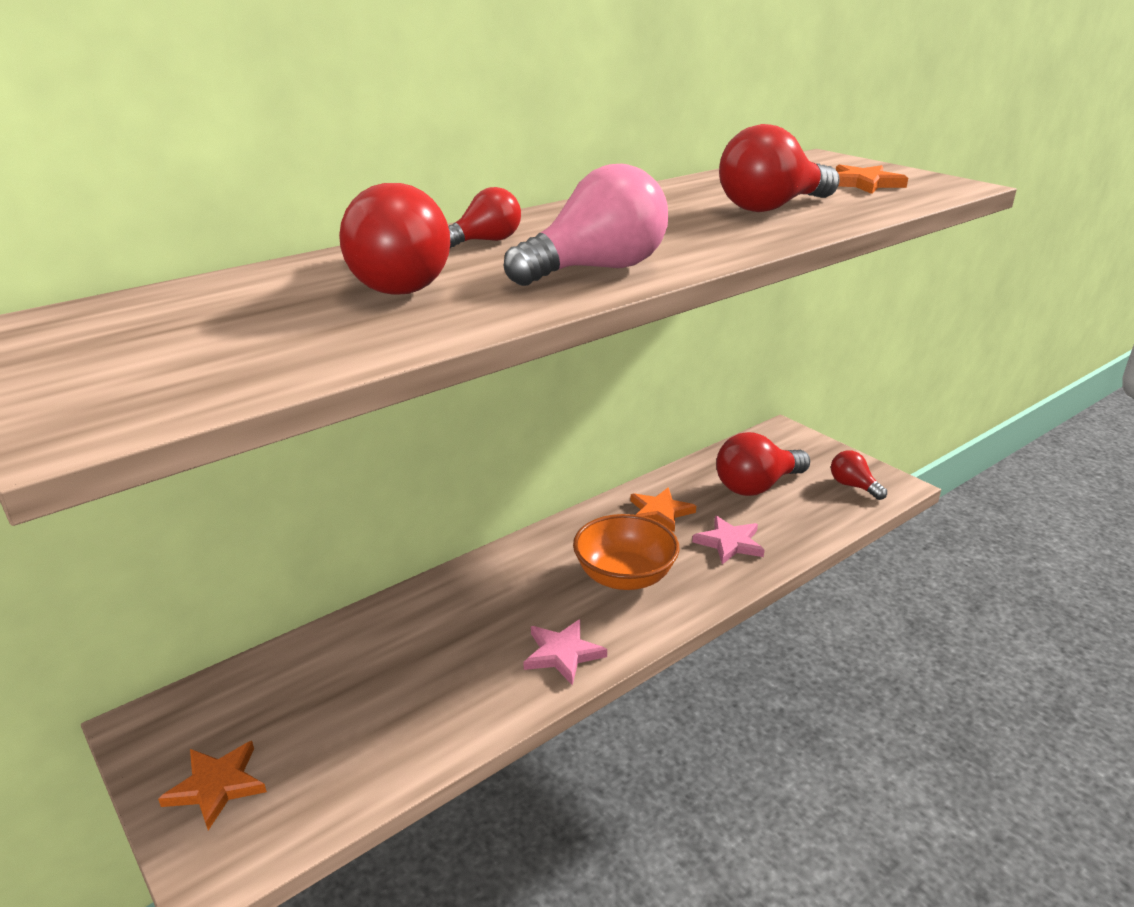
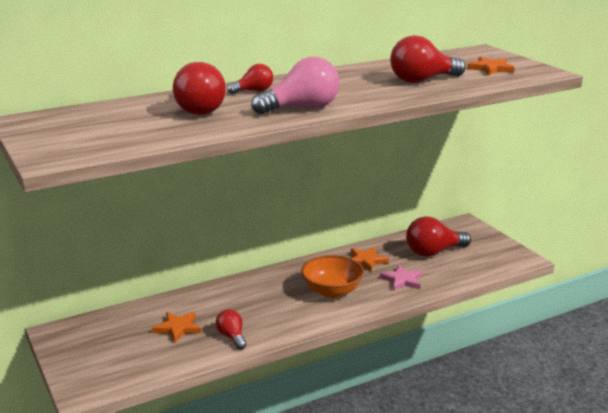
camera: 10 degrees right, 5 degrees down
(216, 786) = (88, 360): orange star -> orange star (178, 328)
(562, 654) = (283, 324): pink star -> none
(853, 486) = (496, 257): red light bulb -> red light bulb (232, 337)

